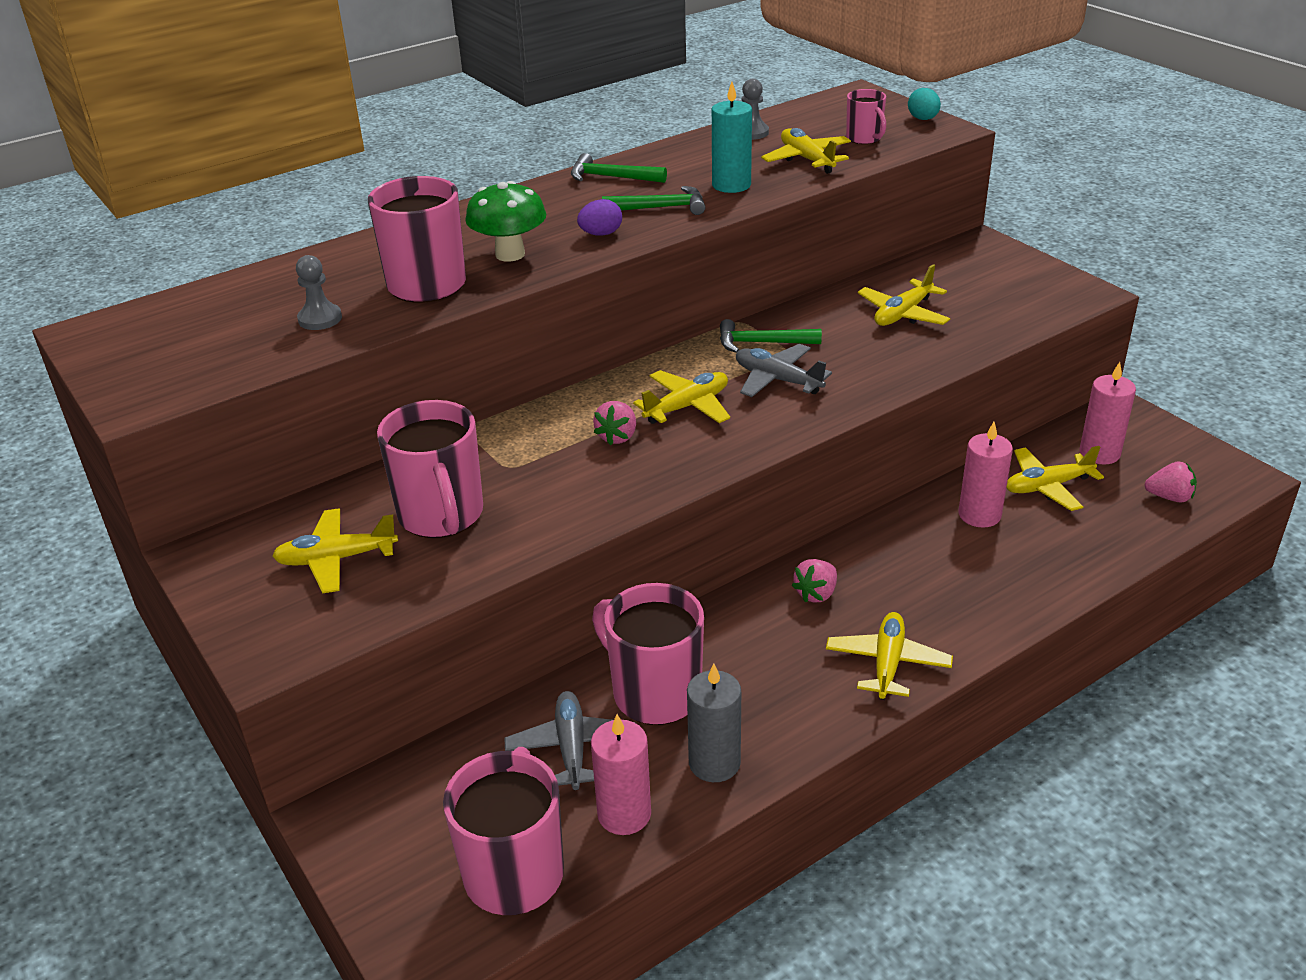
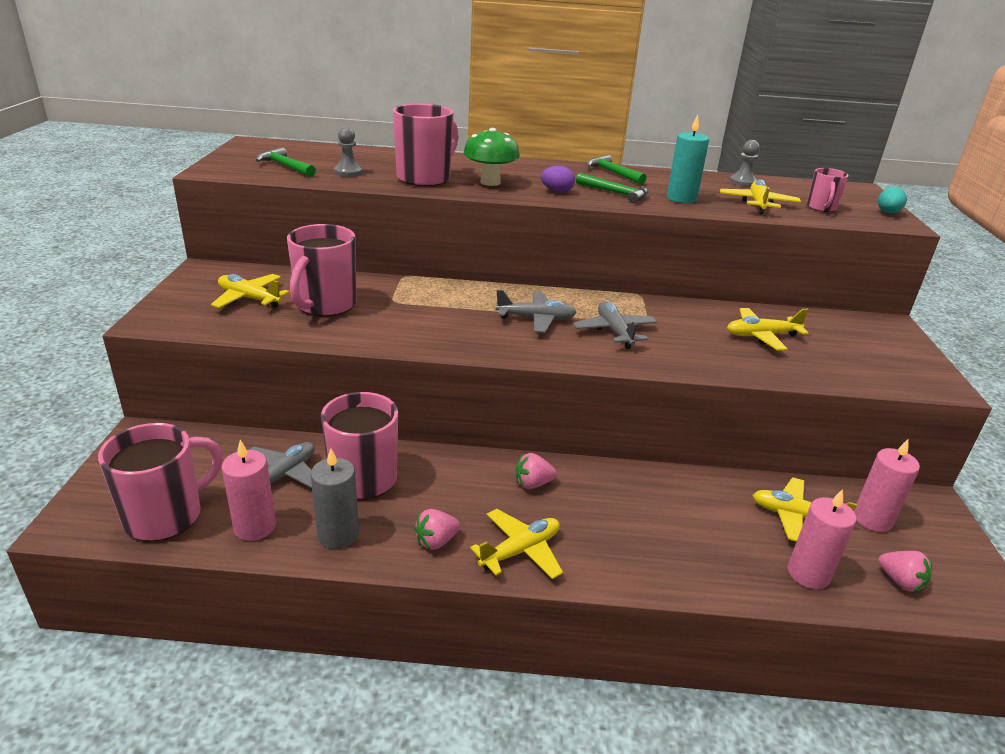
camera: 35 degrees right, 5 degrees down
(617, 437) = (472, 314): pink strawberry -> pink strawberry (436, 541)
(687, 406) = (536, 319): yellow plane -> grey plane
(761, 343) = (635, 310): green hammer -> green hammer (285, 166)
(979, 515) = (714, 504): pink candle -> pink candle (808, 574)

